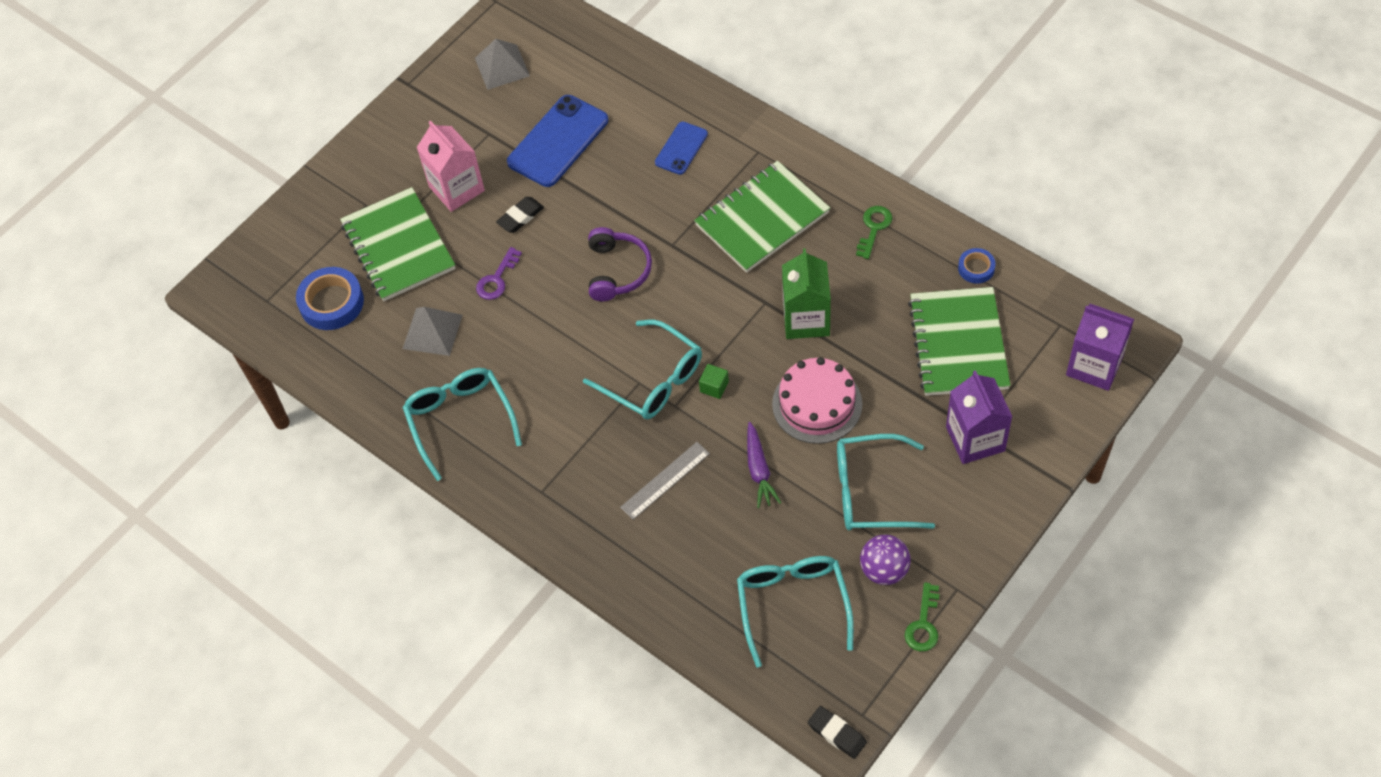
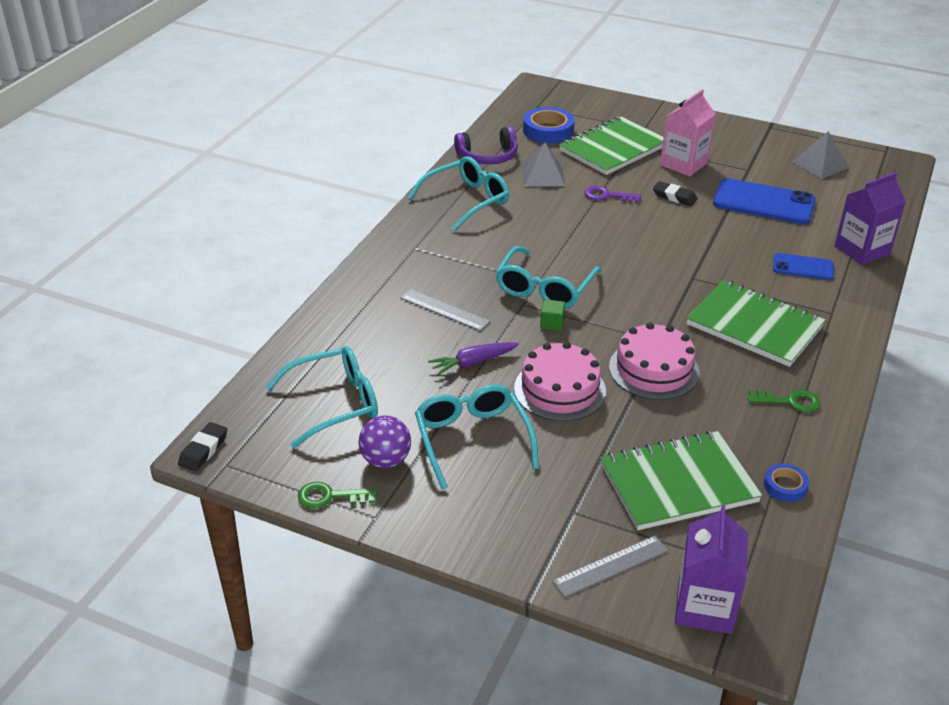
camera: 70 degrees right, 20 degrees down
(617, 271) = (648, 252): purple headphones -> purple headphones (488, 156)
(806, 319) = (654, 369): green carton -> pink cake
(975, 439) = (562, 511): purple carton -> purple carton (862, 250)
(1043, 418) = (611, 566): none -> grey ruler

